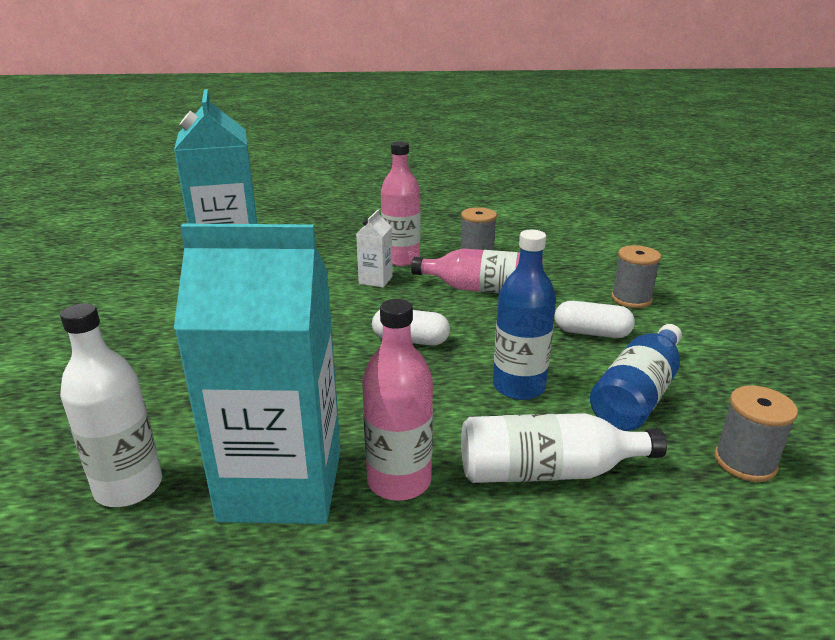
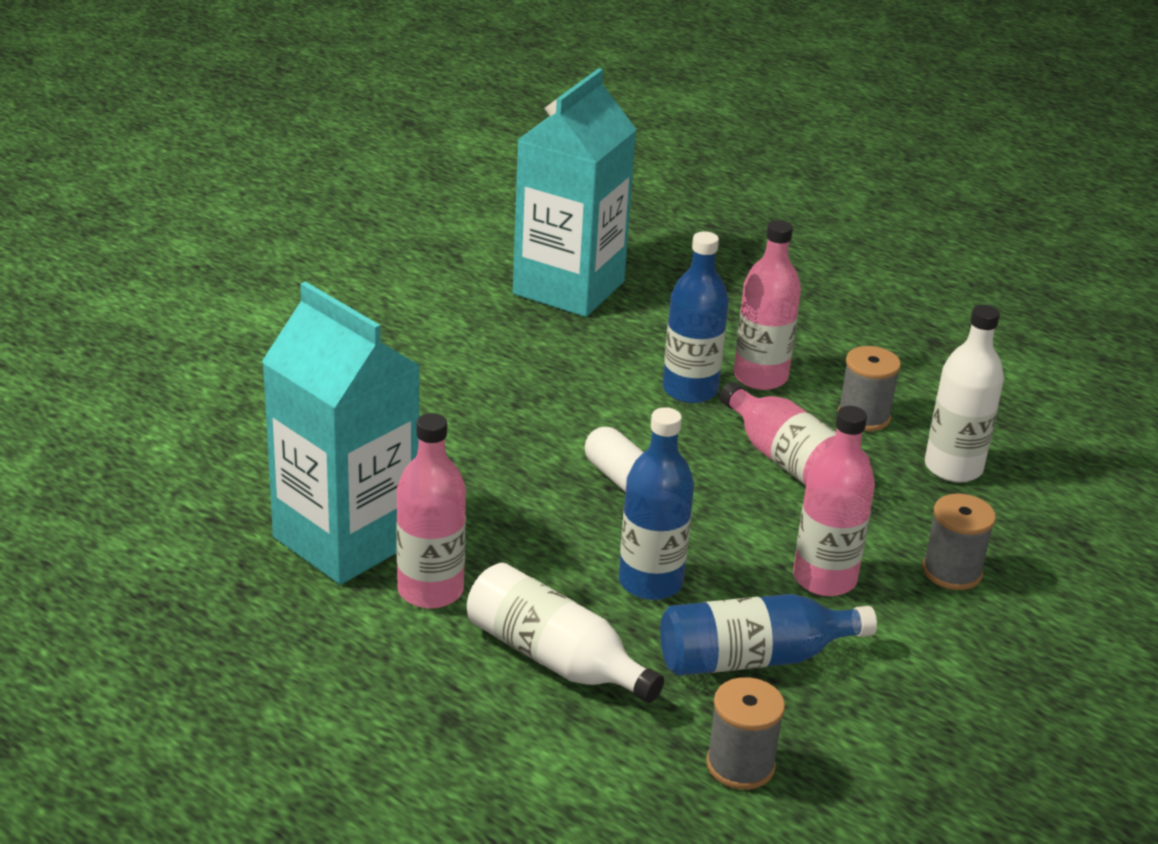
camera: 40 degrees right, 5 degrees up
(129, 487) = (246, 476): white bottle -> white bottle (953, 468)
(375, 280) = (690, 390): white carton -> blue bottle
(591, 333) = (824, 579): white capsule -> pink bottle

